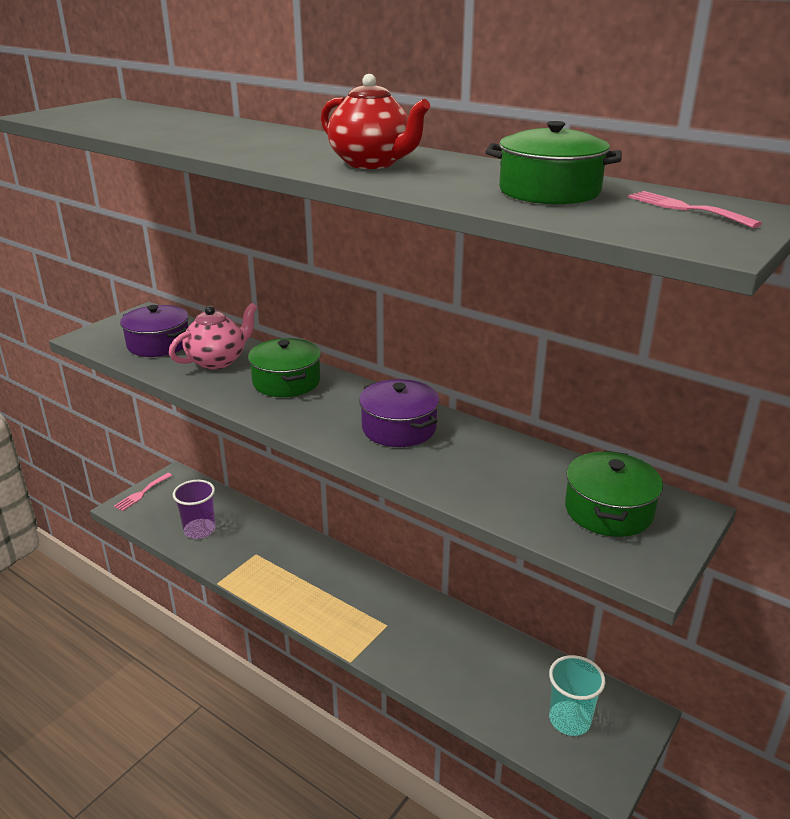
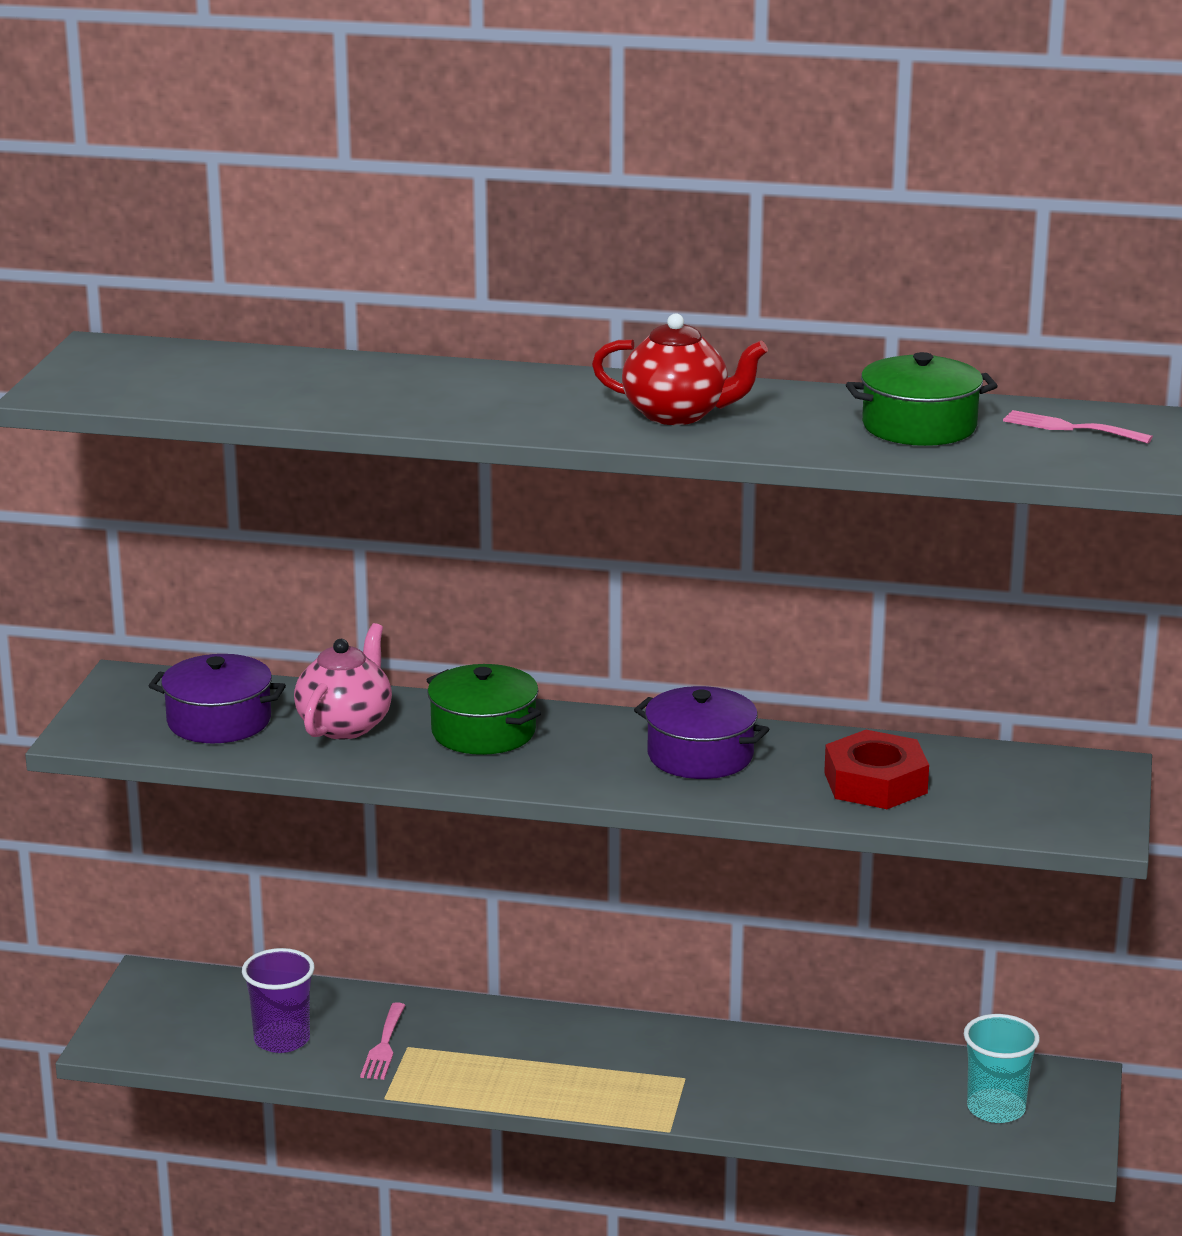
camera: 25 degrees left, 5 degrees down
(142, 493) = (122, 1015): pink fork -> pink fork (384, 1046)
(500, 478) = (875, 783): none -> red nut
(608, 510) = (1021, 787): green pot -> none

